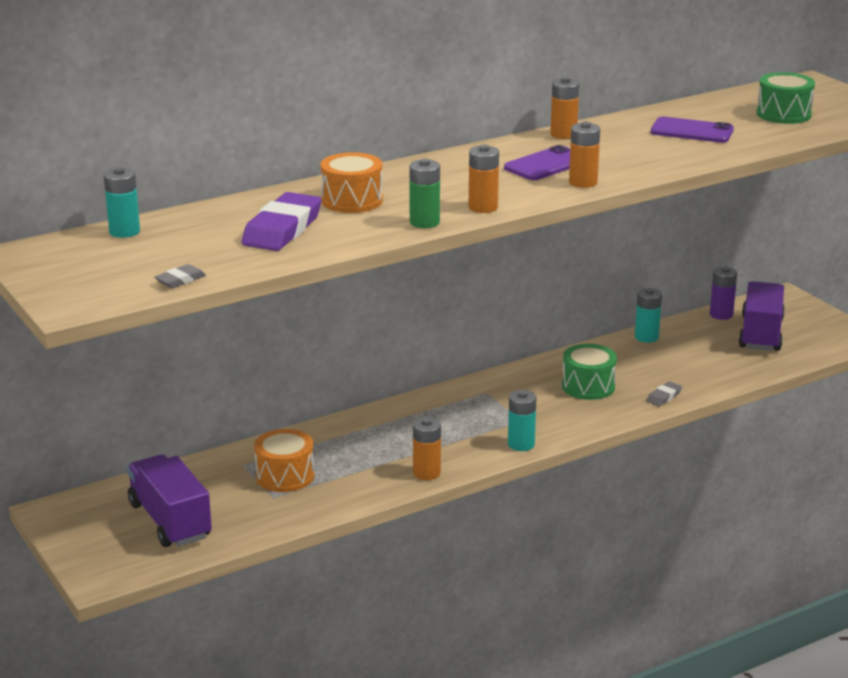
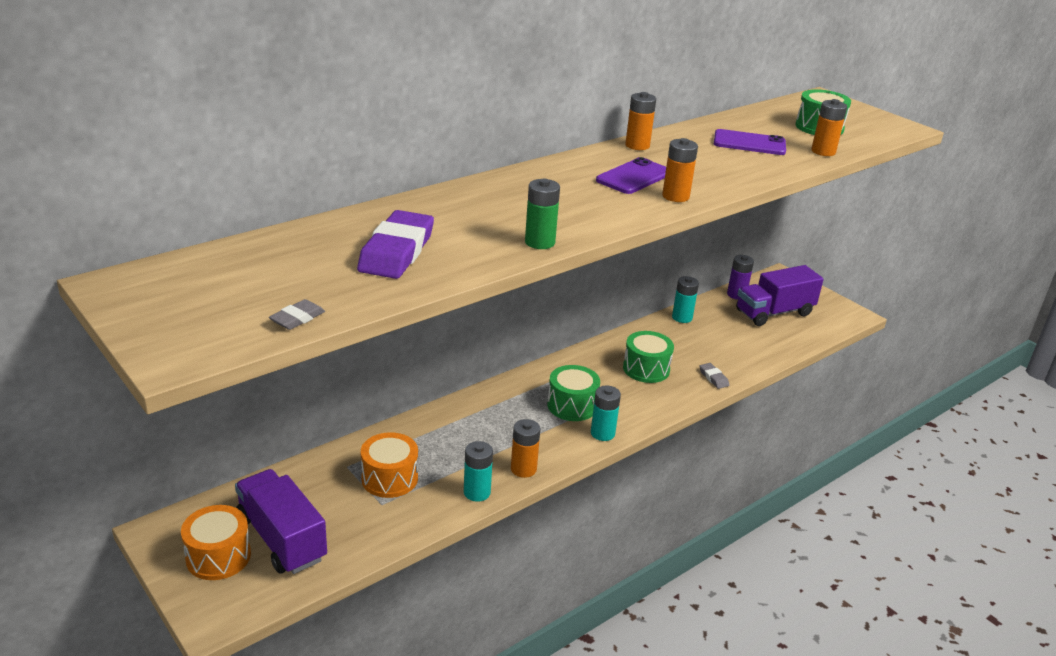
camera: 10 degrees left, 5 degrees up
(124, 232) = (228, 256): turquoise battery -> turquoise battery (477, 492)
(352, 201) = (460, 217): orange drum -> orange drum (218, 556)
(483, 207) = (591, 224): orange battery -> orange battery (823, 151)
(494, 418) = (572, 405): none -> green drum
(664, 397) = (713, 378): grey eraser -> grey eraser turned 60 degrees counterclockwise
(760, 334) = (774, 313): purple truck -> purple truck turned 120 degrees counterclockwise

